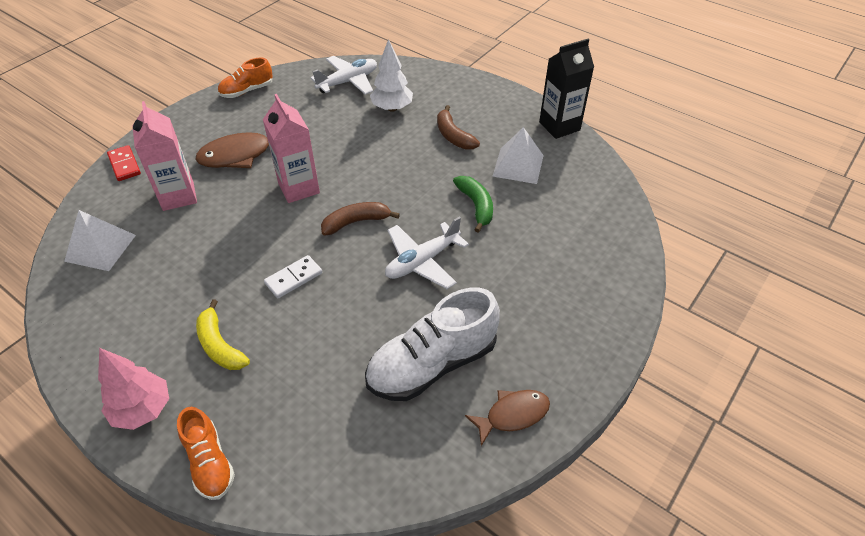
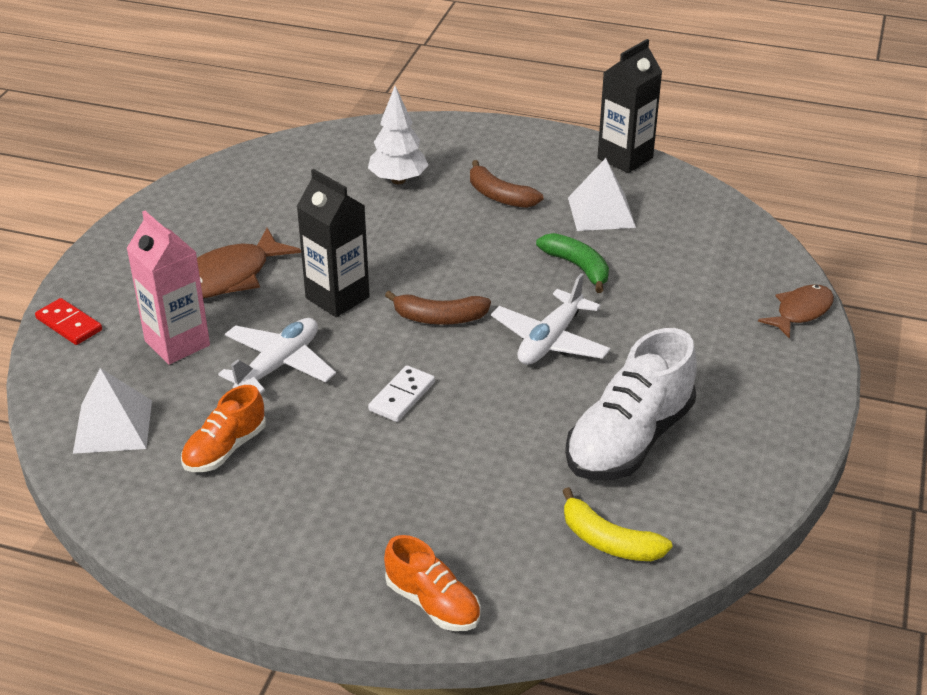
camera: 20 degrees left, 10 degrees down
(142, 410) = (309, 577): pink tree -> none
(219, 345) = (358, 488): yellow banana -> yellow banana (608, 541)
(247, 91) = (180, 199): orange shoe -> orange shoe (225, 449)
(299, 188) = (337, 297): pink carton -> black carton
(348, 82) = (316, 160): white plane -> white plane (278, 365)
(356, 222) = (439, 318): brown banana -> brown banana turned 135 degrees counterclockwise
(512, 415) = (749, 463): brown fish -> brown fish (800, 312)

